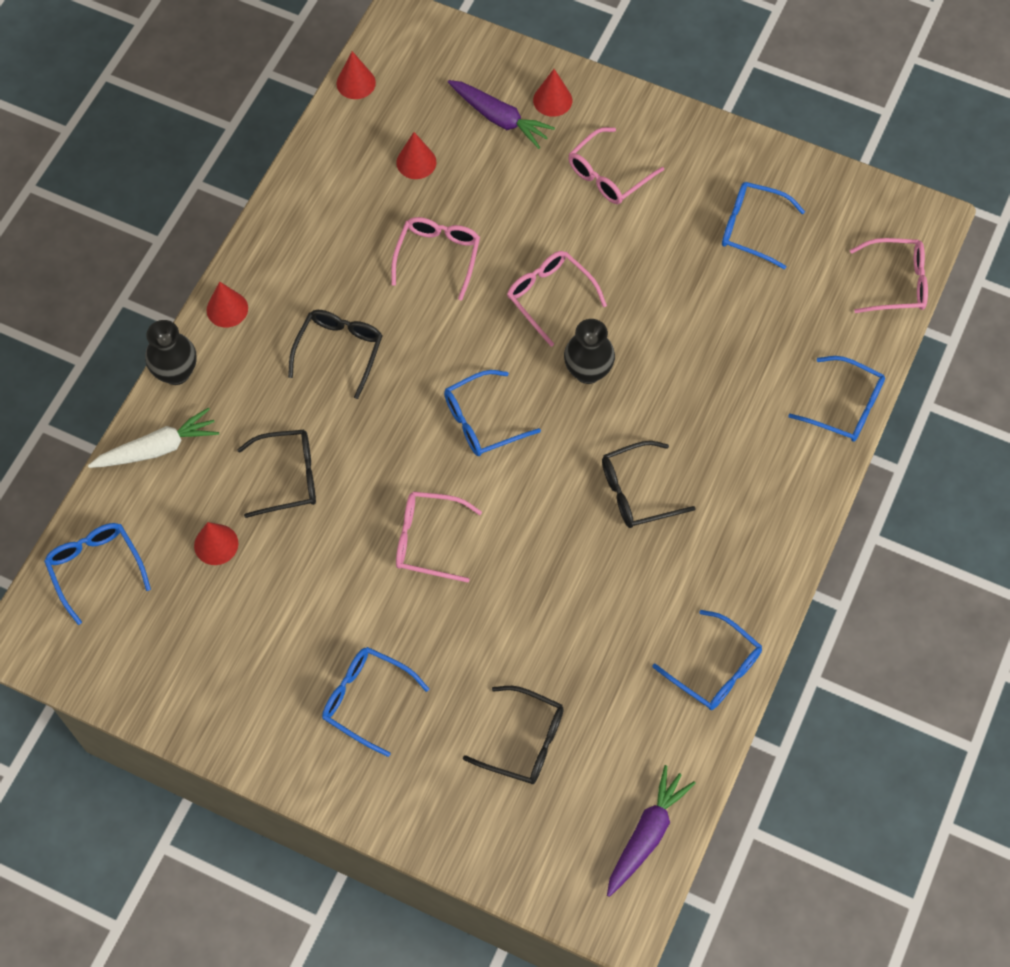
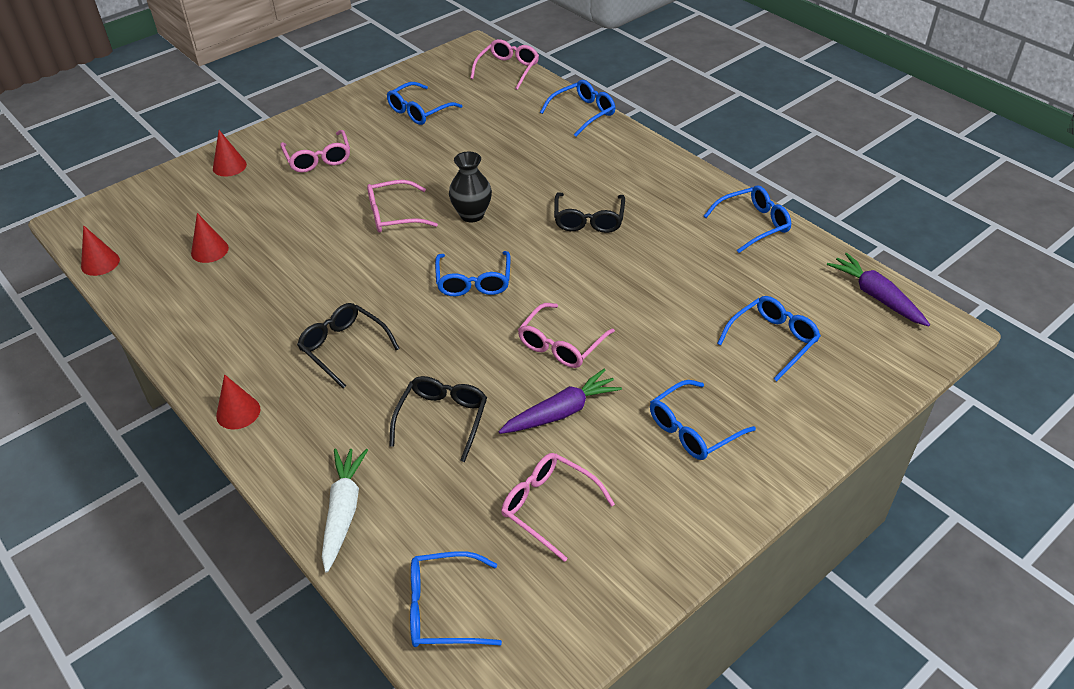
camera: 65 degrees left, 20 degrees down
(176, 372) = (273, 471): black vase -> none
(216, 544) = (477, 494): red cone -> none
(438, 256) = (306, 263): pink glasses -> pink glasses (548, 506)
(499, 118) = (217, 196): purple carrot -> purple carrot (561, 412)
(524, 741) = (773, 340): black glasses -> blue glasses

